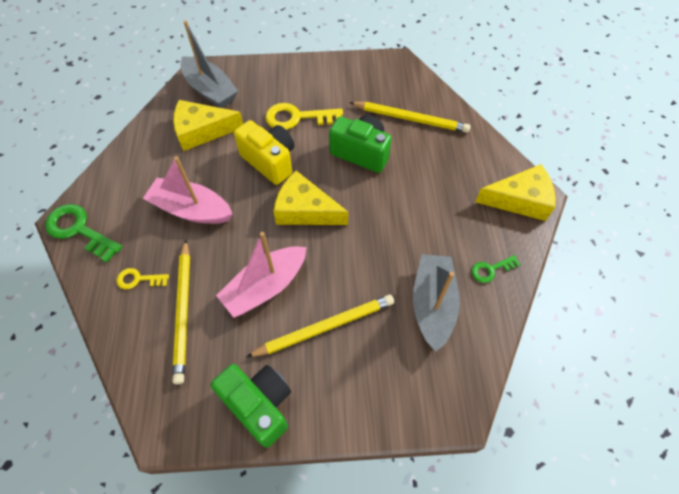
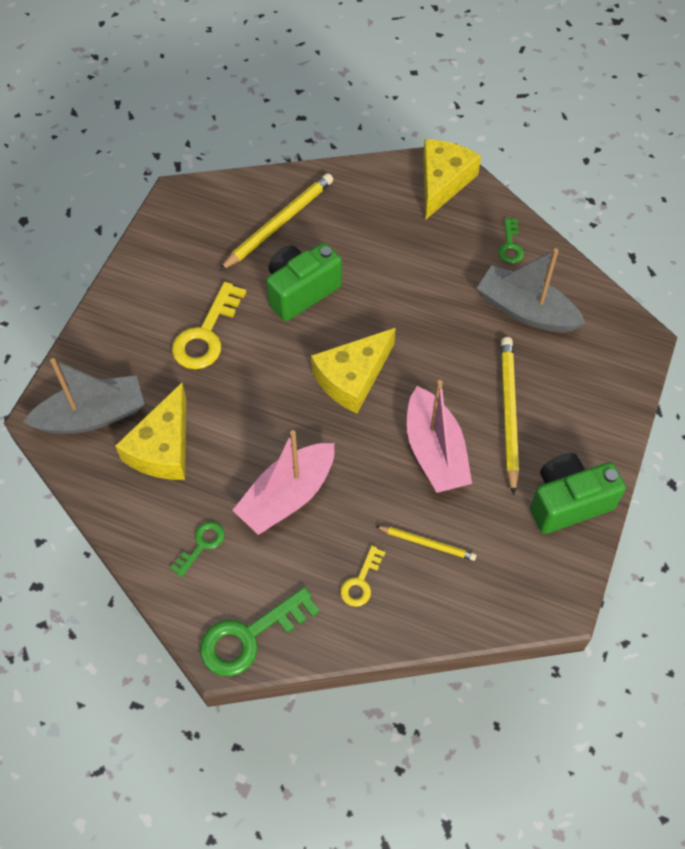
camera: 65 degrees left, 0 degrees up
(138, 178) = (201, 545): none -> green key
(184, 311) = (427, 543): yellow pencil -> yellow pencil, size x0.55
(270, 161) = (259, 388): yellow camera -> none

